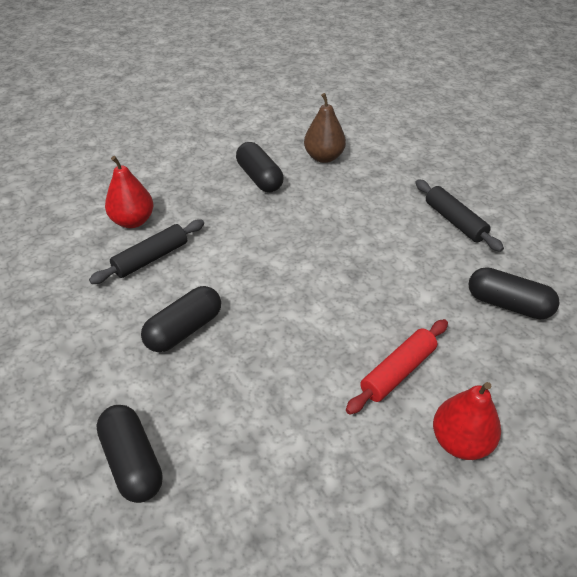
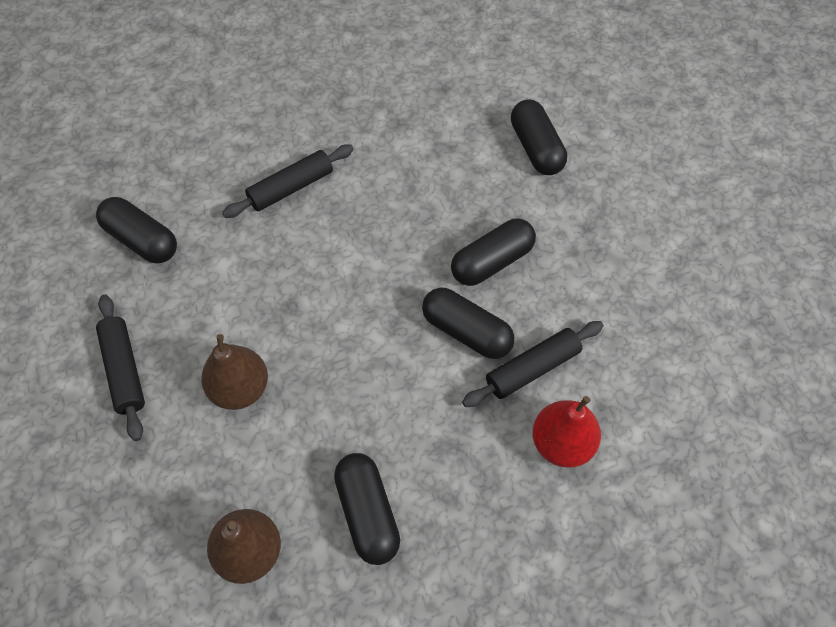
camera: 170 degrees left, 15 degrees up
(204, 275) = (466, 332): none -> black capsule
(367, 222) = (240, 389): none -> brown pear
(398, 371) = (291, 188): red rolling pin -> black rolling pin
(460, 441) = (266, 126): red pear -> none

